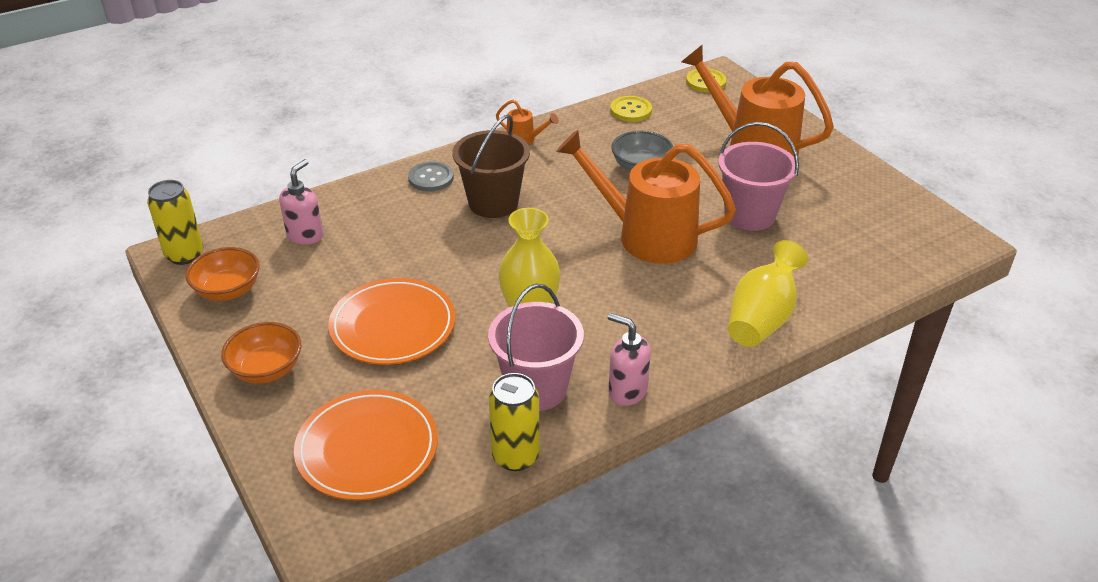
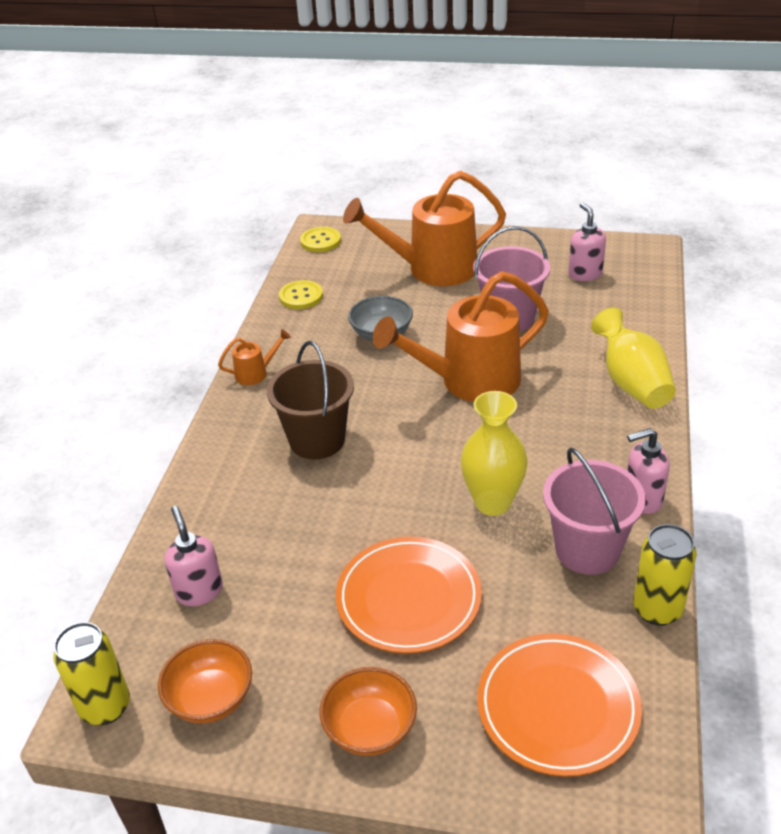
camera: 45 degrees left, 0 degrees up
(431, 178) = (229, 458): grey button -> none
(868, 223) = (585, 274): none -> pink soap dispenser

